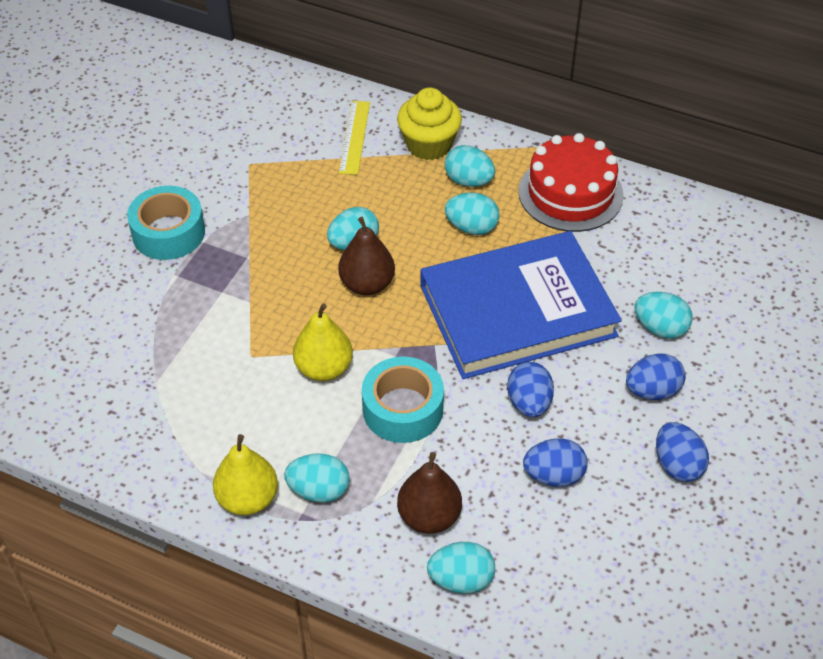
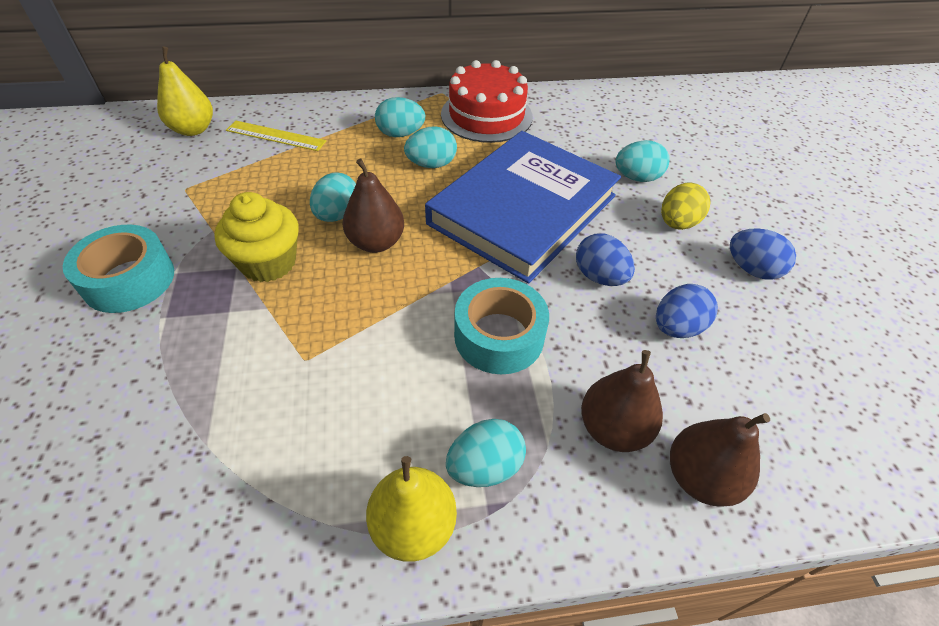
camera: 35 degrees left, 0 degrees up
(324, 368) = (392, 335): yellow pear -> yellow pear (193, 129)
(354, 137) = (276, 136): yellow ruler -> yellow ruler turned 45 degrees counterclockwise
(429, 145) = (346, 121): yellow cupcake -> yellow cupcake (268, 262)
(461, 580) = (700, 477): turquoise egg -> brown pear
(652, 391) = (677, 223): blue egg -> yellow egg

